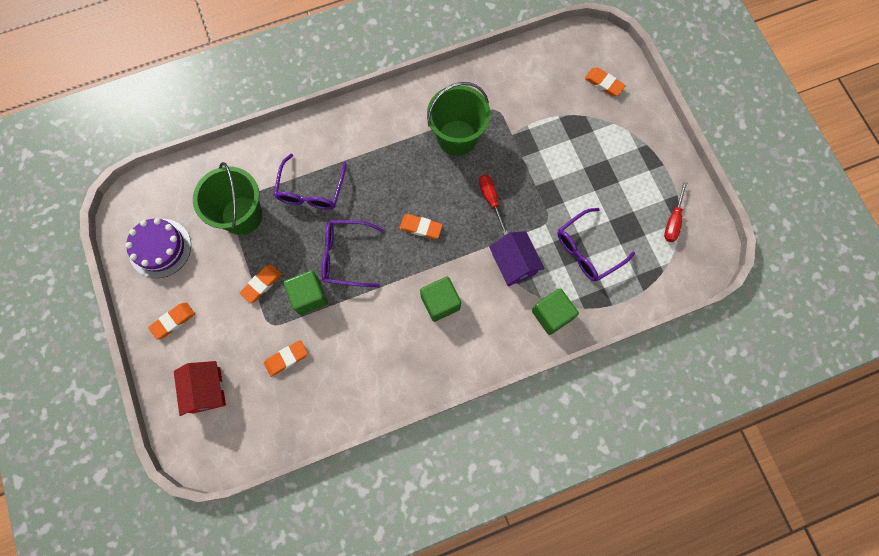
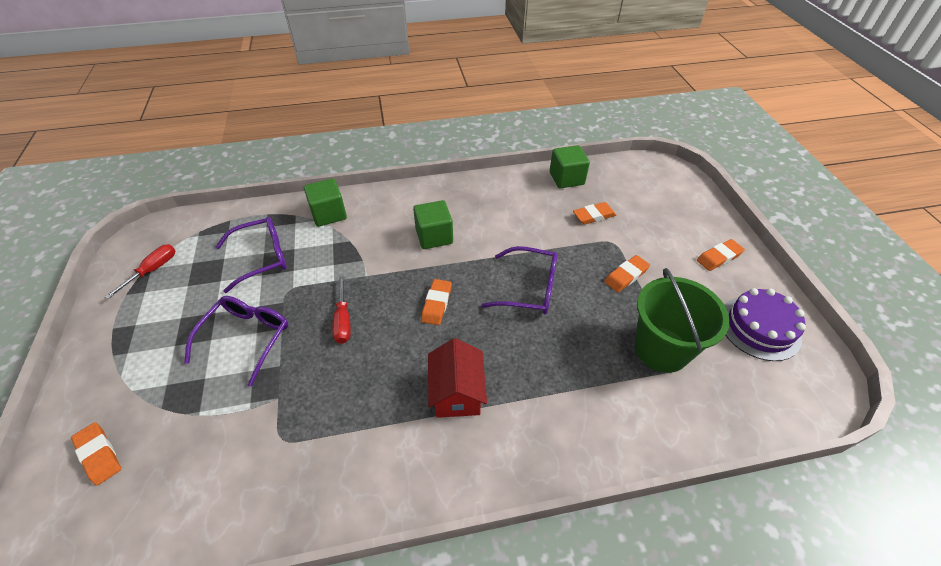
camera: 170 degrees left, 25 degrees down
(206, 390) = (669, 204): red house -> red house (457, 392)
(309, 296) = (572, 259): green cube -> green cube (566, 178)
(311, 190) = (571, 366): purple glasses -> purple glasses (247, 338)
(421, 227) = (436, 304): orange eraser -> orange eraser turned 75 degrees clockwise
(457, 138) = (356, 405): green bucket -> none
(514, 264) = (345, 257): purple house -> none

